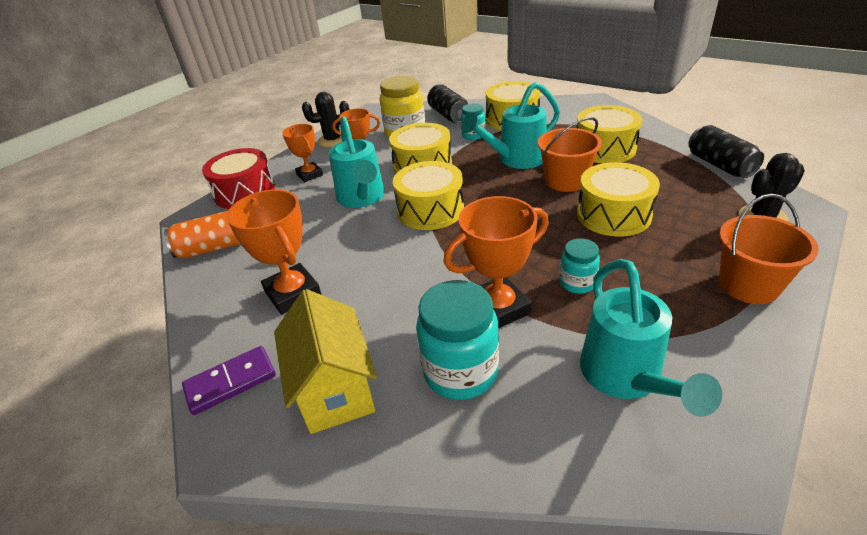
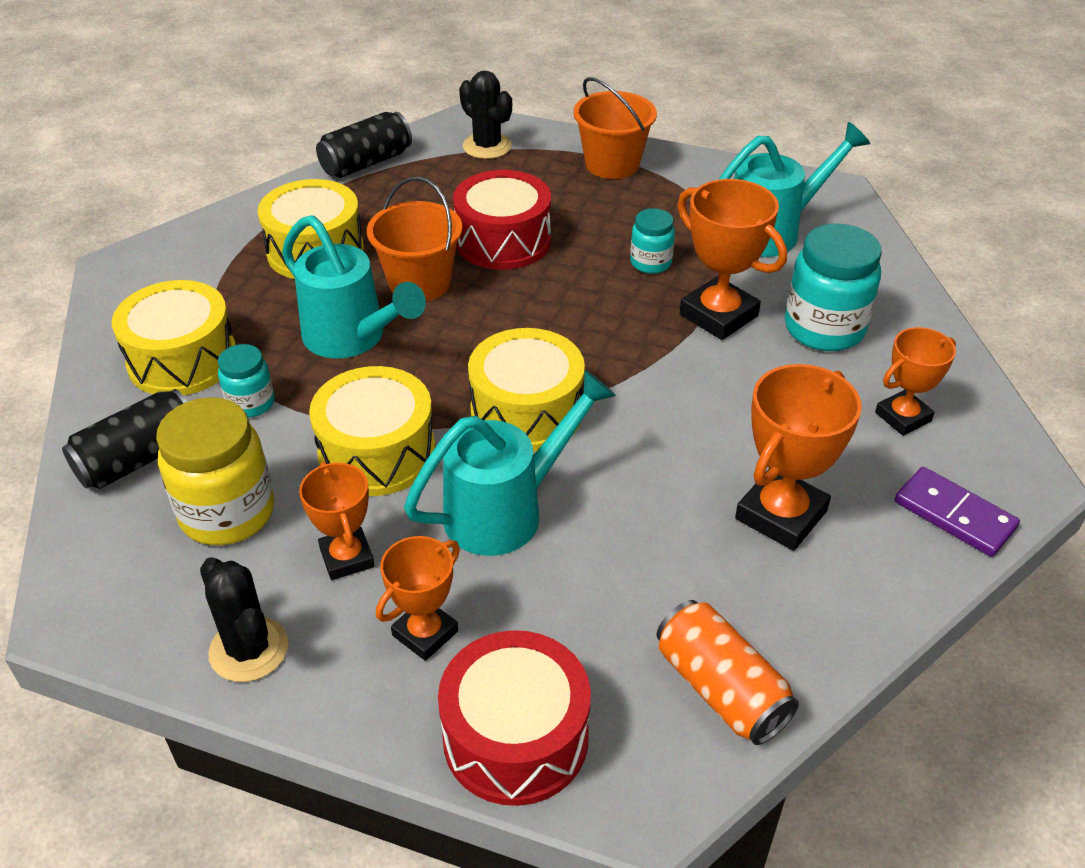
camera: 110 degrees left, 5 degrees up
(334, 389) = (903, 417): yellow house -> orange trophy
(613, 215) = (503, 241): yellow drum -> red drum

